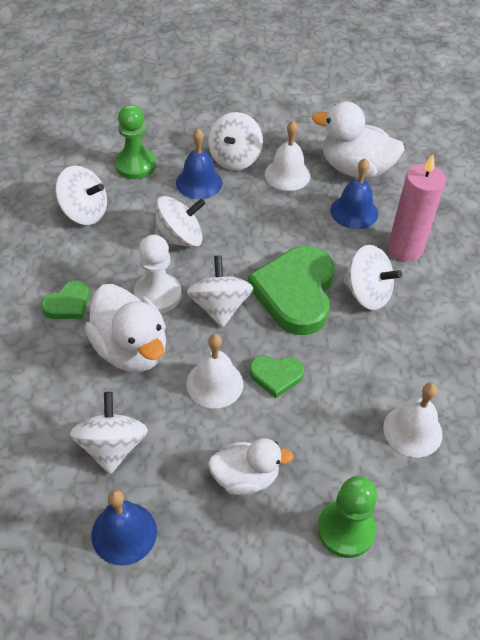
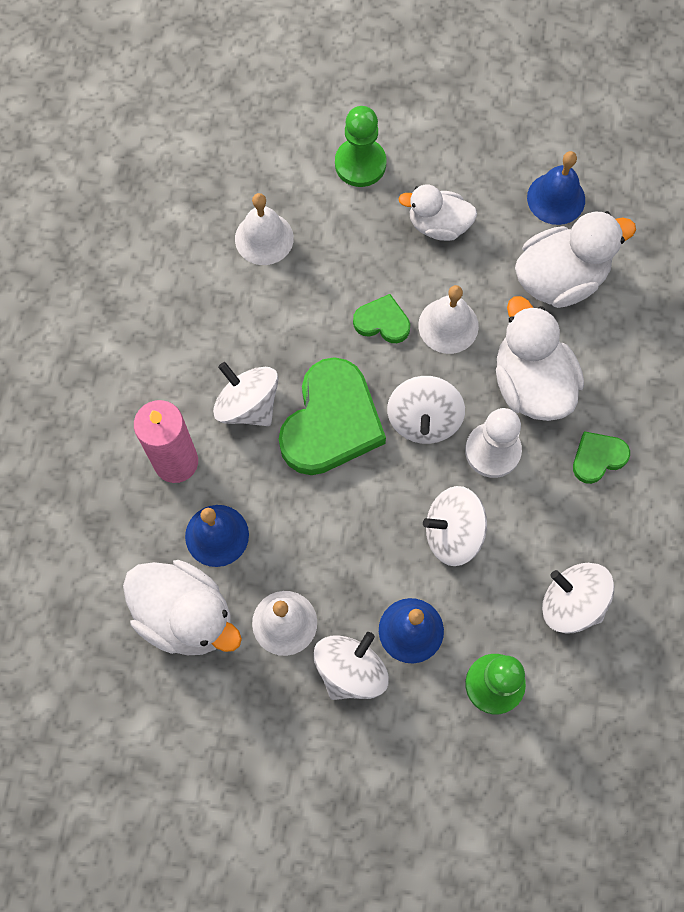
camera: 165 degrees left, 20 degrees up
(112, 446) = (560, 278): white spinning top -> white duck

